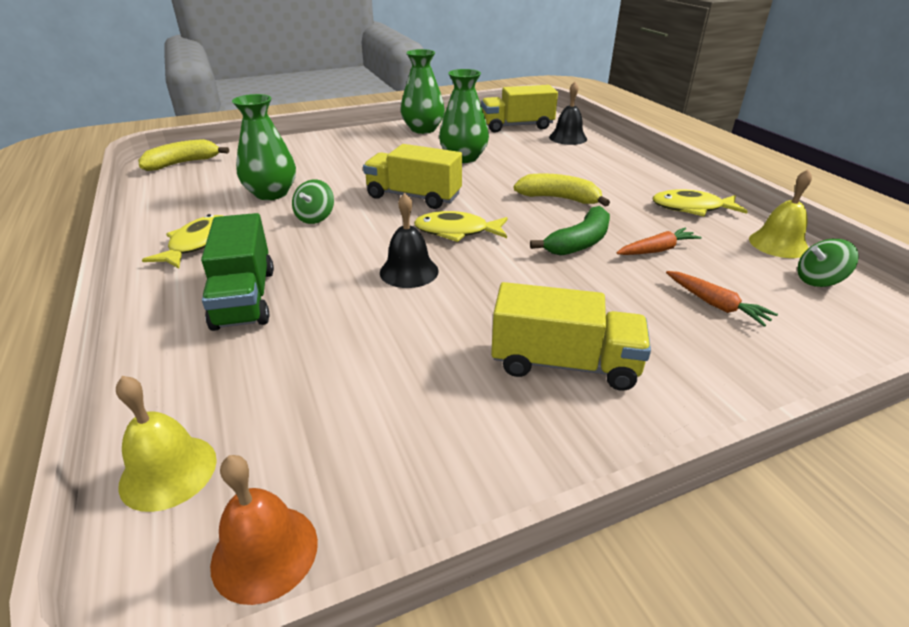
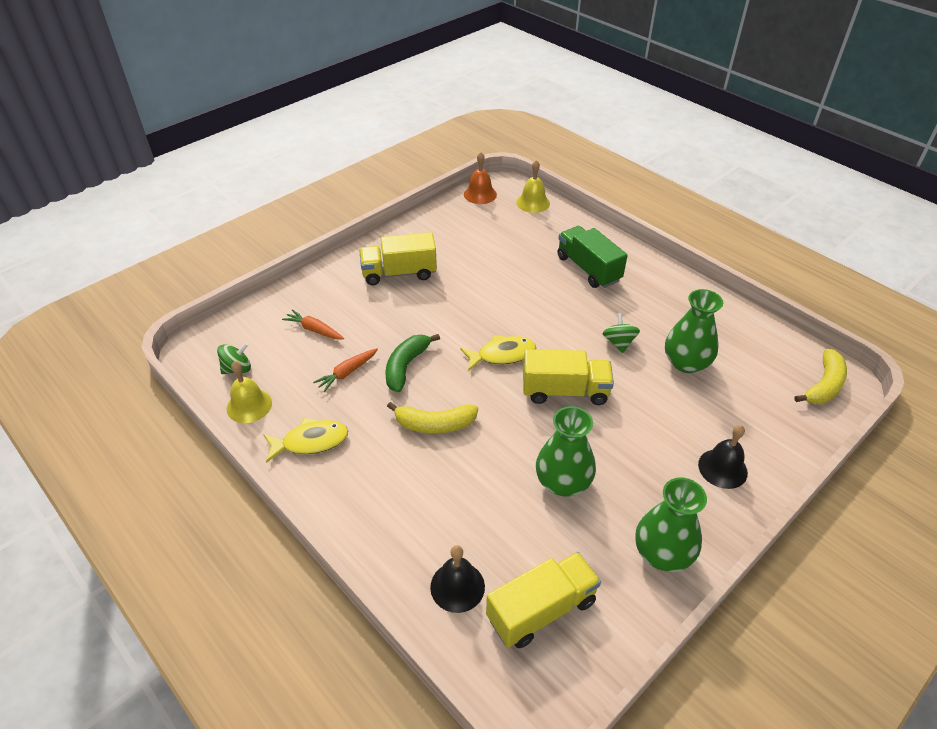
camera: 160 degrees right, 10 degrees up
(197, 243) = (667, 297): yellow fish -> none
(409, 271) = (511, 309): black bell -> black bell (722, 468)

